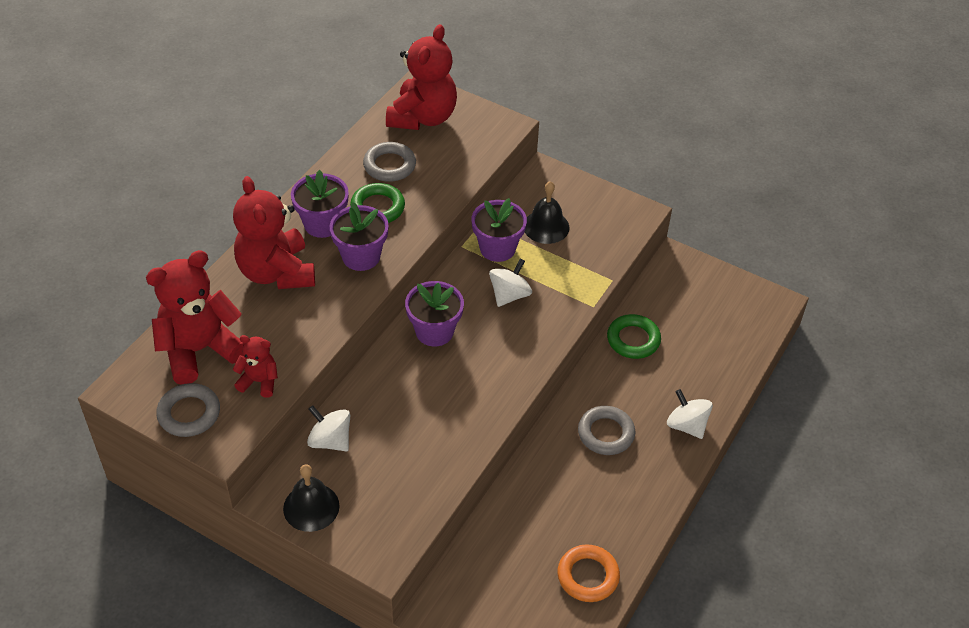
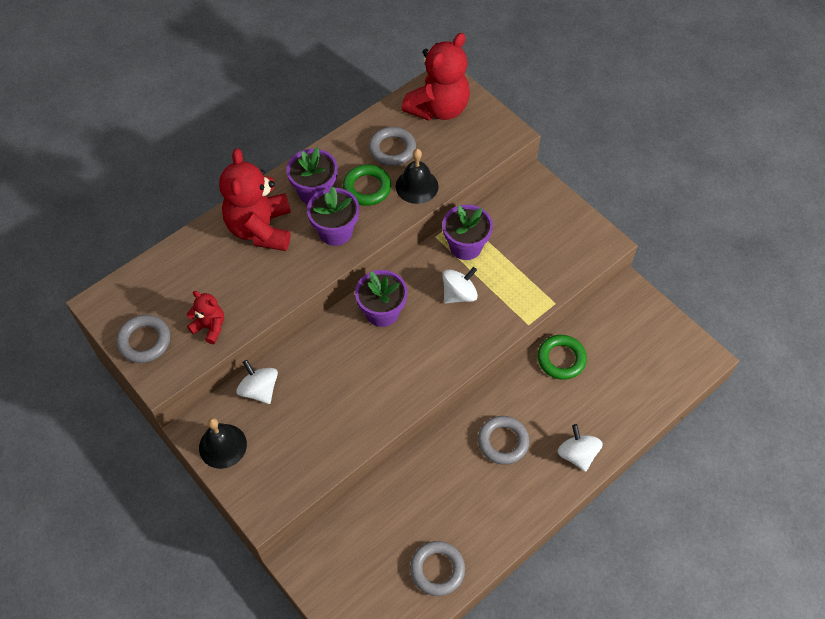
camera: 20 degrees right, 10 degrees up
(199, 350) = (173, 285): red teddy bear -> none
(546, 226) = (516, 236): black bell -> black bell (417, 186)
(588, 576) = (437, 569): orange ring -> grey ring

